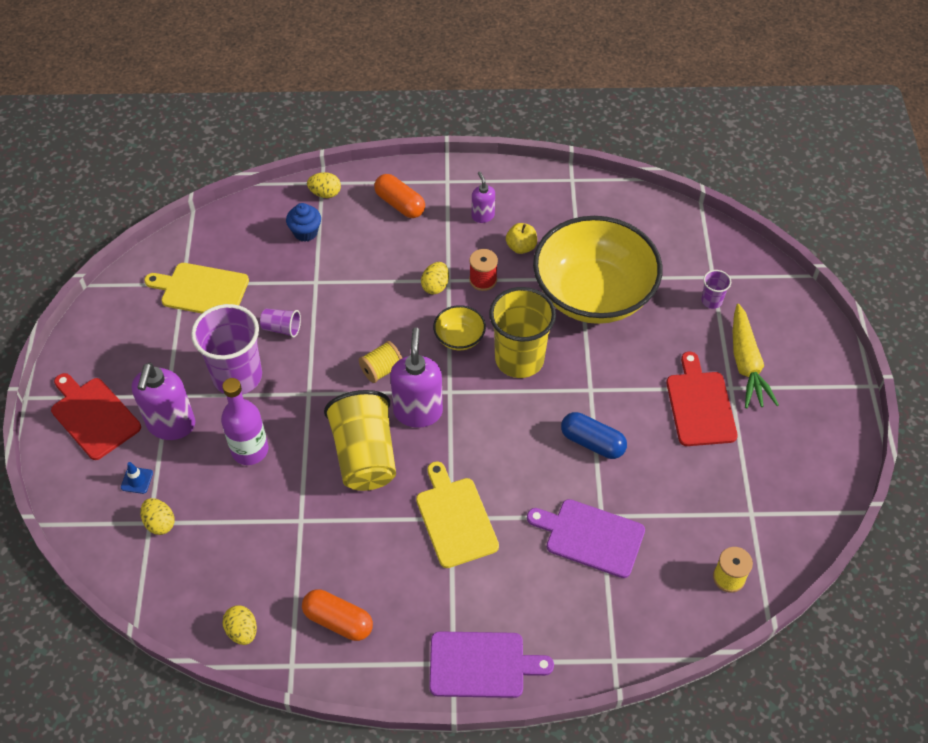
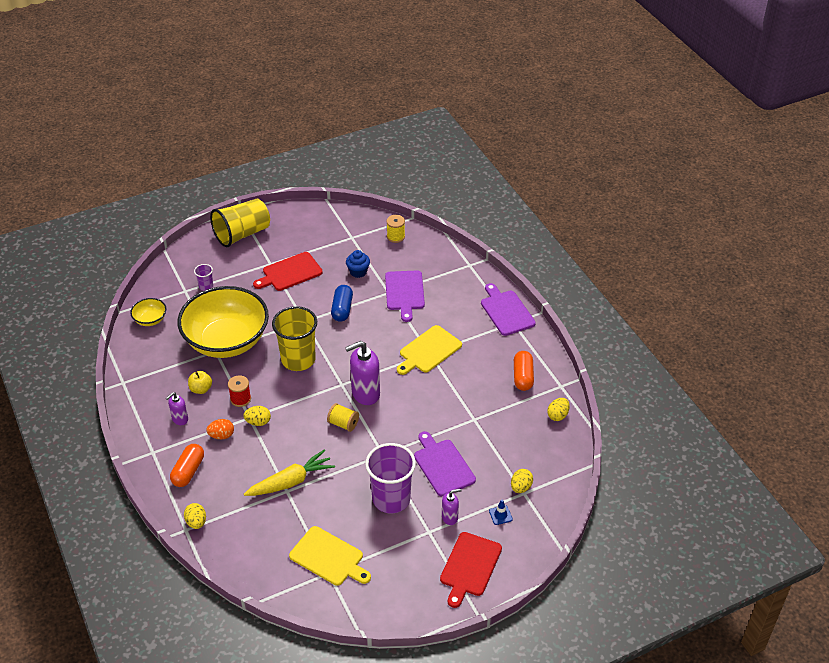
camera: 115 degrees left, 10 degrees down
(171, 425) = (450, 517): purple soap dispenser -> purple soap dispenser, size x0.54
(201, 290) = (329, 557): yellow cutting board -> yellow cutting board turned 45 degrees counterclockwise
(250, 450) = (442, 466): purple bottle -> purple cutting board
(282, 328) = (338, 492): purple cup -> none
(305, 232) = (242, 517): blue cupcake -> blue cupcake (358, 272)
(365, 455) = (412, 407): yellow cup -> yellow cup (242, 234)
(435, 246) = (221, 435): none -> orange egg
(459, 337) = (296, 394): yellow bowl -> yellow bowl (150, 319)
(746, 364) = (249, 261): yellow carrot -> yellow carrot (291, 482)

